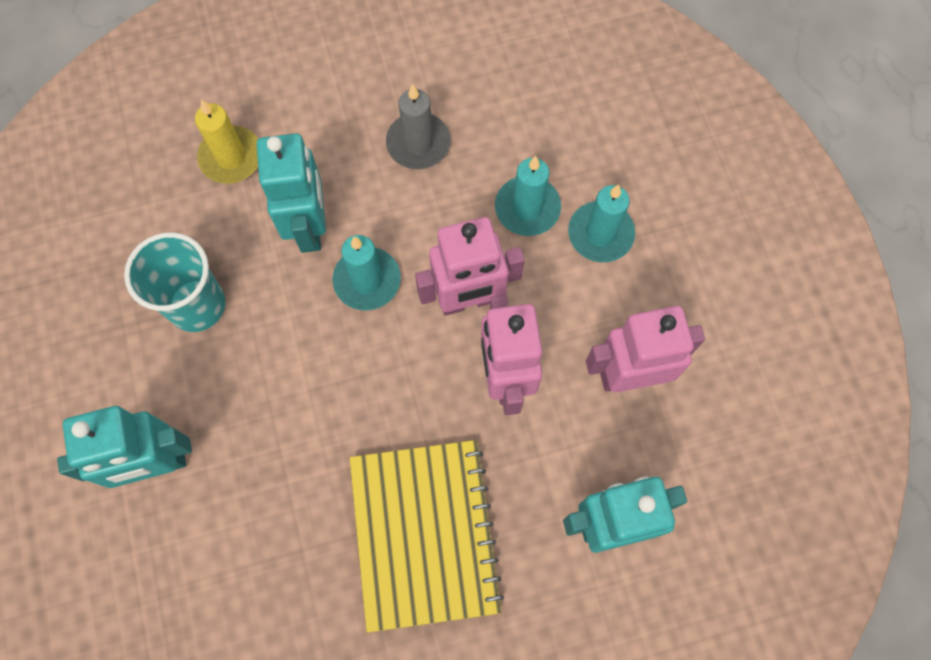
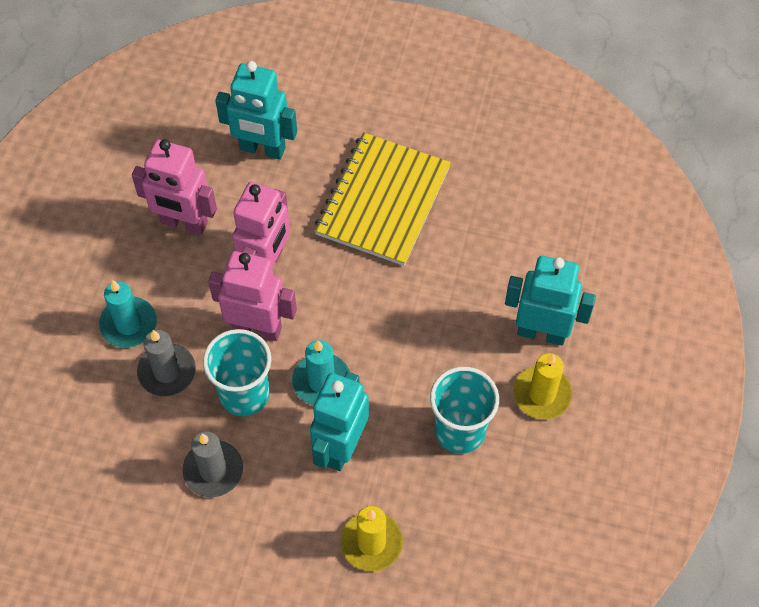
camera: 150 degrees left, 10 degrees down
(126, 391) = (542, 394): none -> yellow candle
(436, 227) = (244, 394): none -> turquoise cup
(527, 208) = (167, 372): turquoise candle -> grey candle

